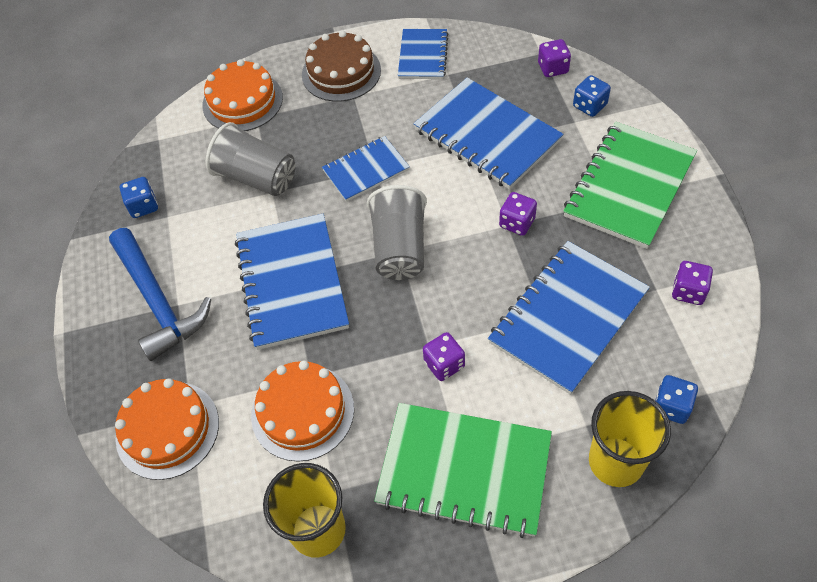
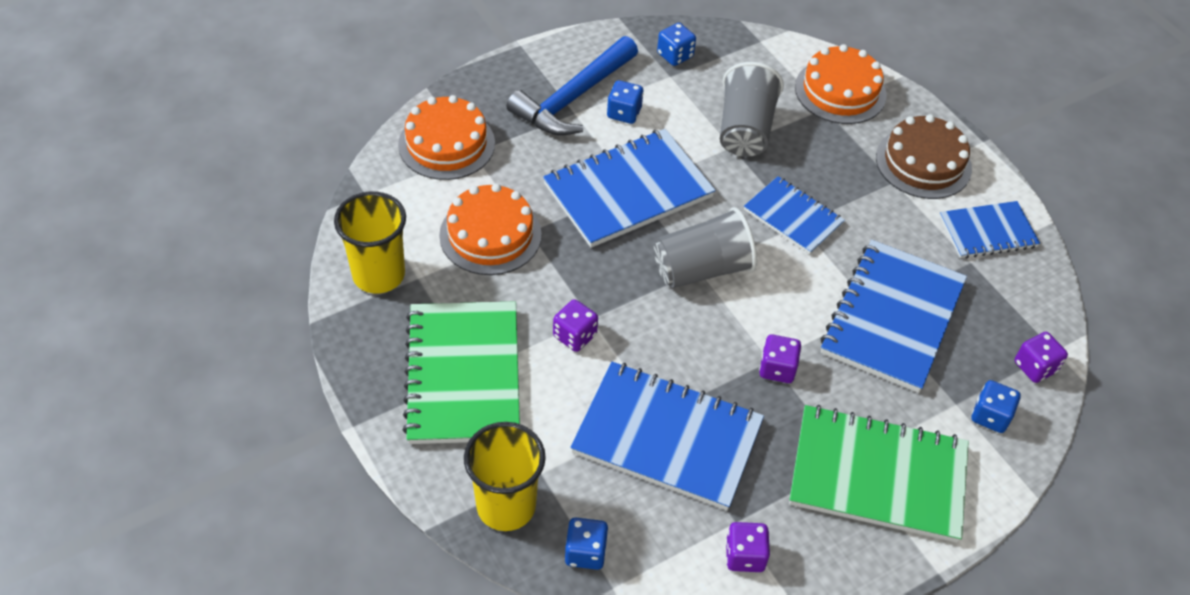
camera: 65 degrees right, 5 degrees down
(196, 263) = (624, 113): none -> blue dice

